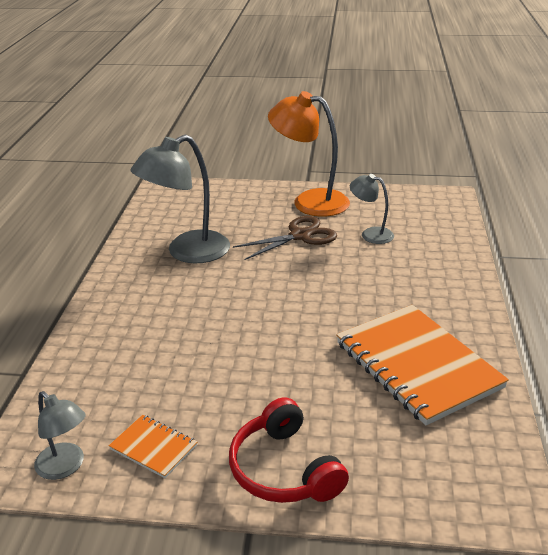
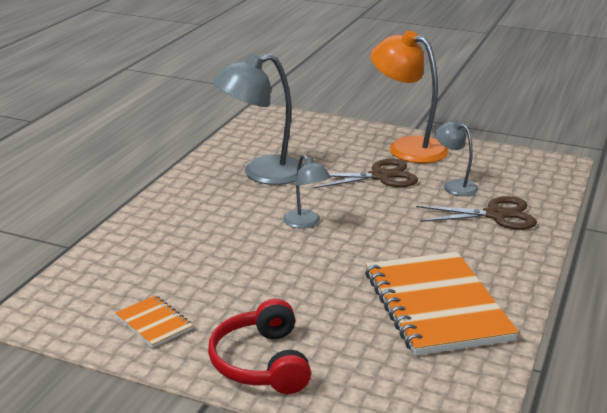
camera: 15 degrees right, 5 degrees down
(65, 467) = (73, 322): grey lamp -> grey lamp (306, 223)
(422, 258) = (496, 215): none -> brown scissors

